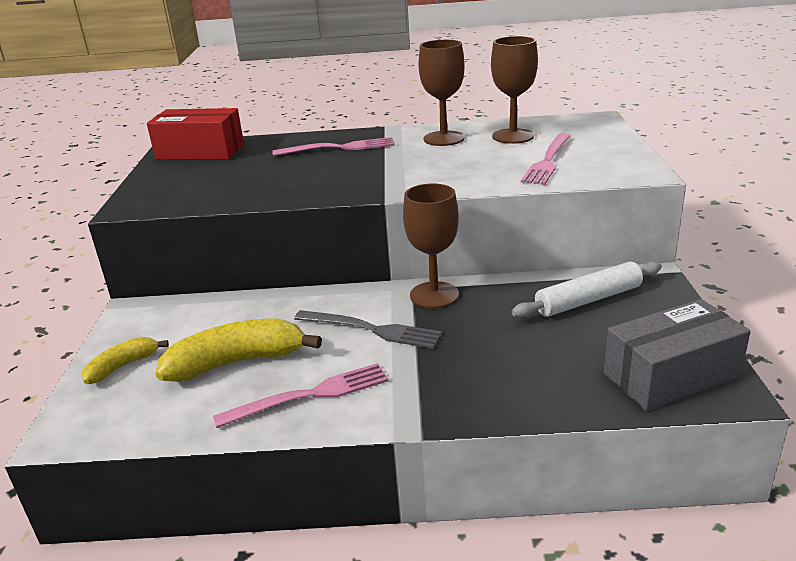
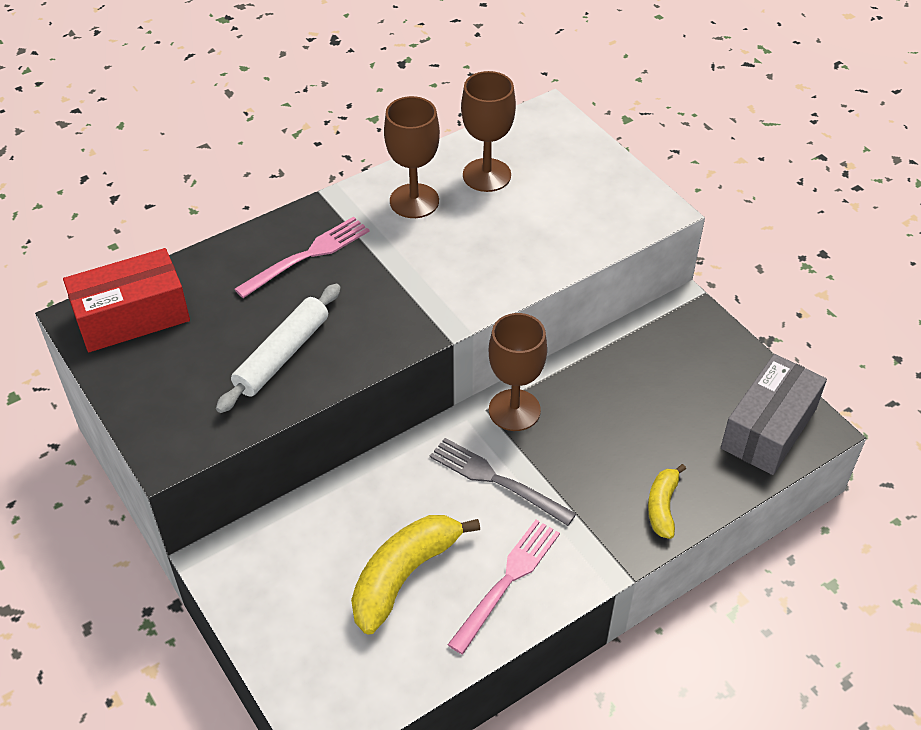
camera: 35 degrees left, 20 degrees up
(122, 366) = (293, 633): yellow banana -> yellow banana (662, 506)
(373, 330) = (495, 480): grey fork -> grey fork turned 135 degrees counterclockwise
(547, 161) = (558, 216): pink fork -> none
(588, 300) = (654, 362): white rolling pin -> white rolling pin (282, 355)

